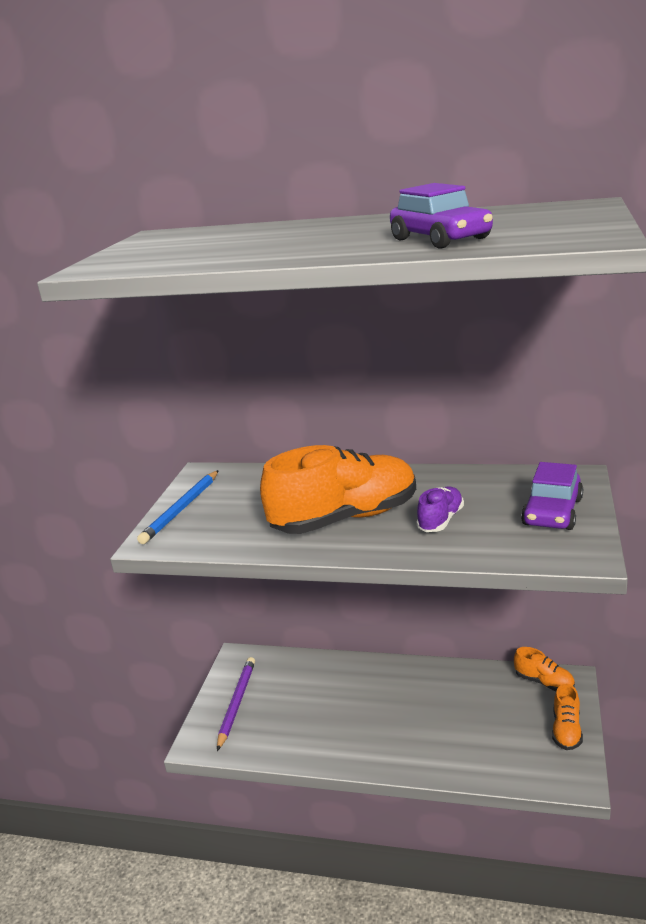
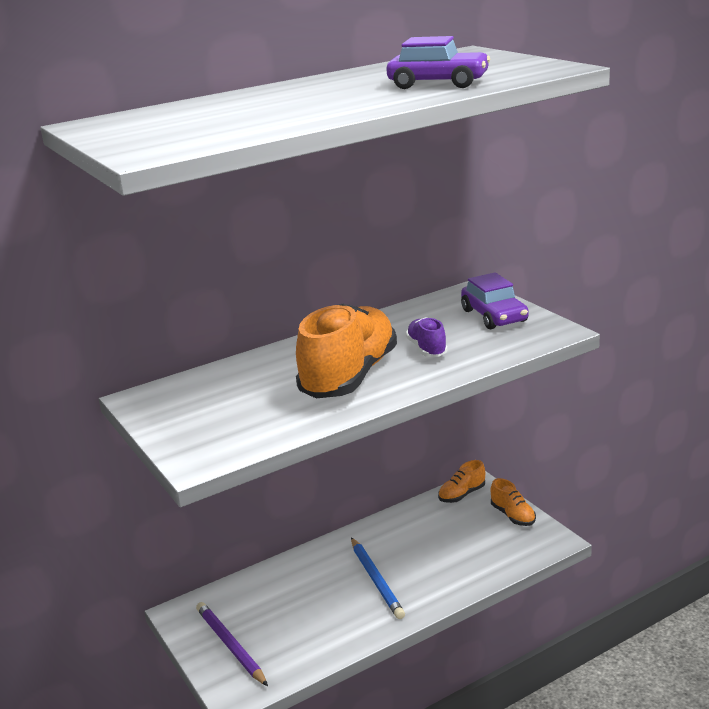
camera: 45 degrees left, 0 degrees up
(181, 509) = (176, 430): blue pencil -> blue pencil (376, 580)
(544, 682) = (462, 494): orange shoe -> orange shoe turned 150 degrees clockwise

